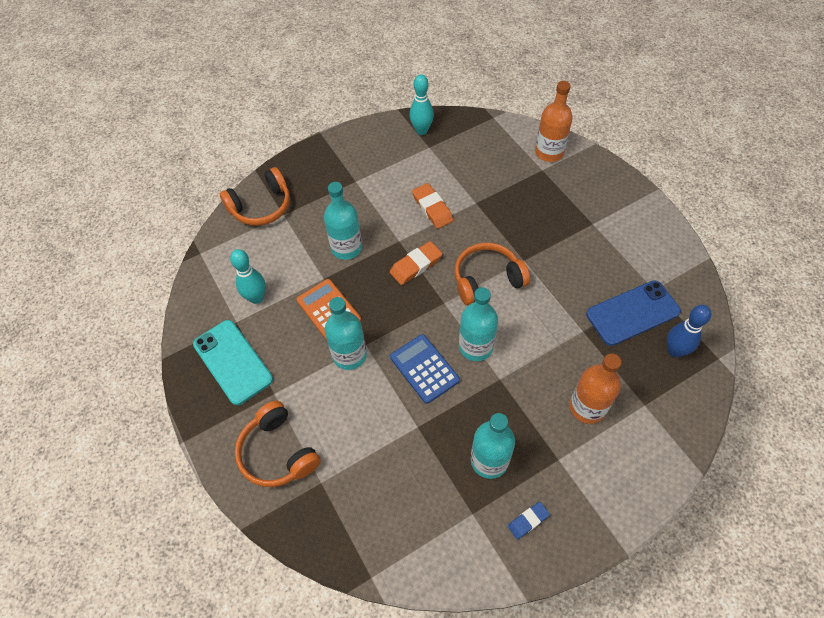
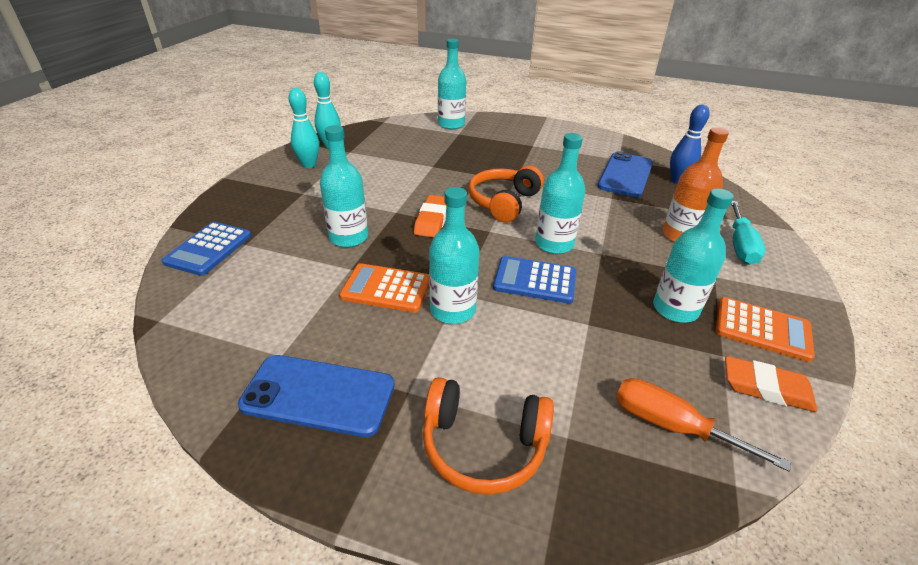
camera: 45 degrees left, 20 degrees down
(233, 362) = (318, 395): turquoise phone -> blue phone
(256, 298) = (286, 321): turquoise bowling pin -> turquoise bowling pin (309, 165)
(261, 206) = (209, 249): orange headphones -> blue calculator
(381, 523) = (671, 425): none -> orange screwdriver
(432, 208) = (400, 182): orange eraser -> orange eraser (766, 388)
(528, 521) = (762, 329): blue eraser -> orange calculator
(549, 152) = (451, 124): orange bottle -> turquoise bottle
(624, 451) = (740, 245): none -> turquoise screwdriver

